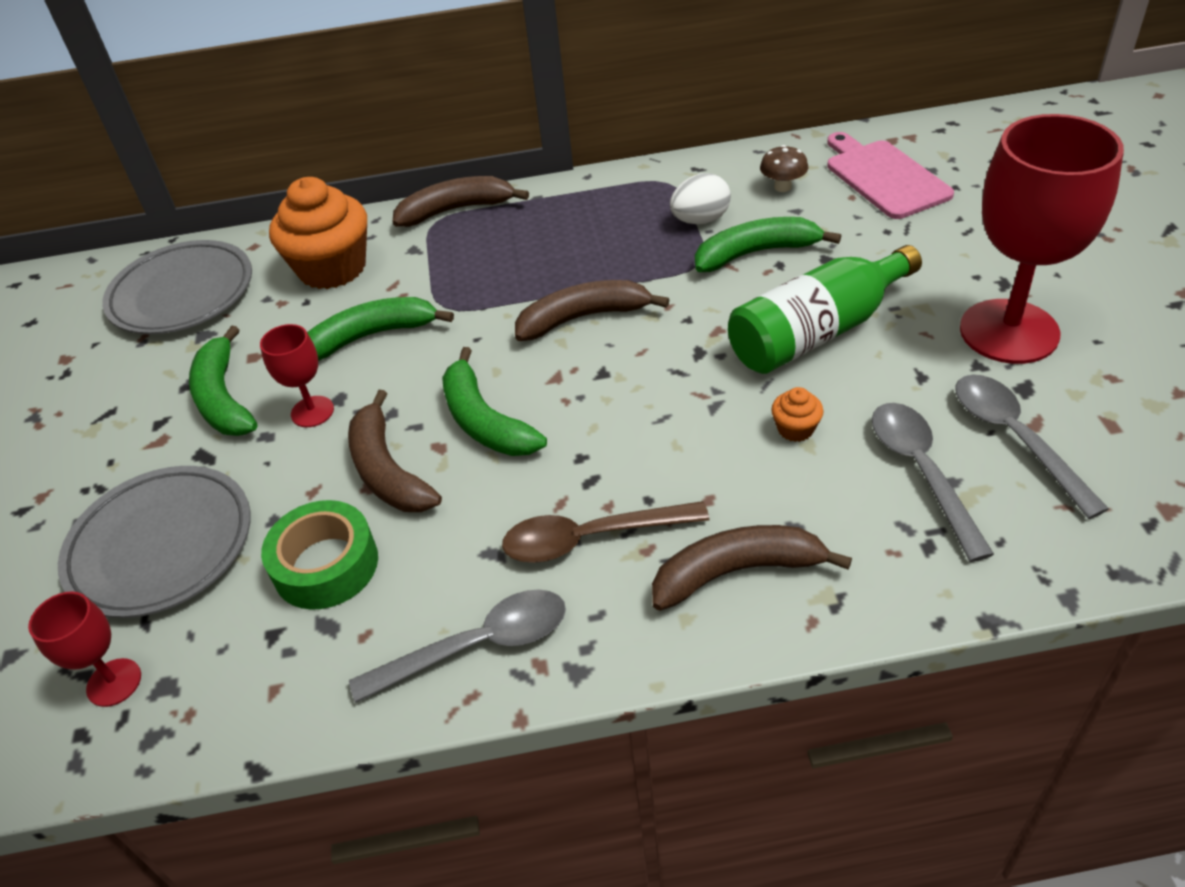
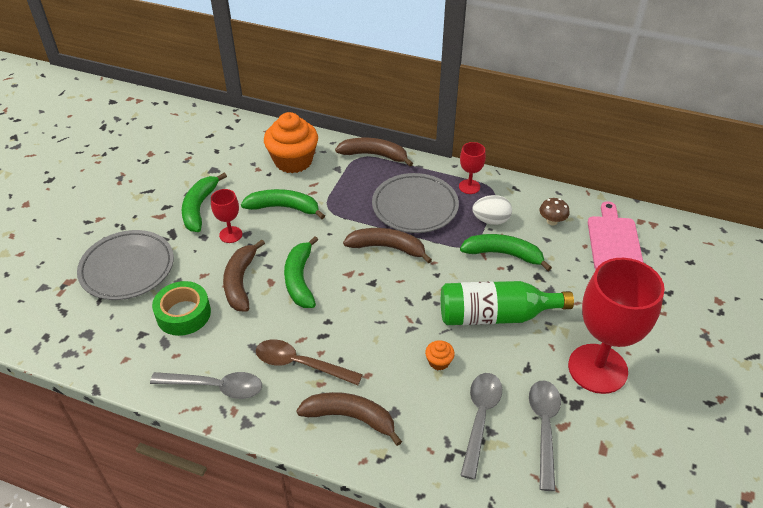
camera: 25 degrees right, 0 degrees up
(114, 682) = (71, 321): red goblet -> red goblet (469, 187)
(182, 294) = (219, 143): grey plate -> grey plate (415, 207)

